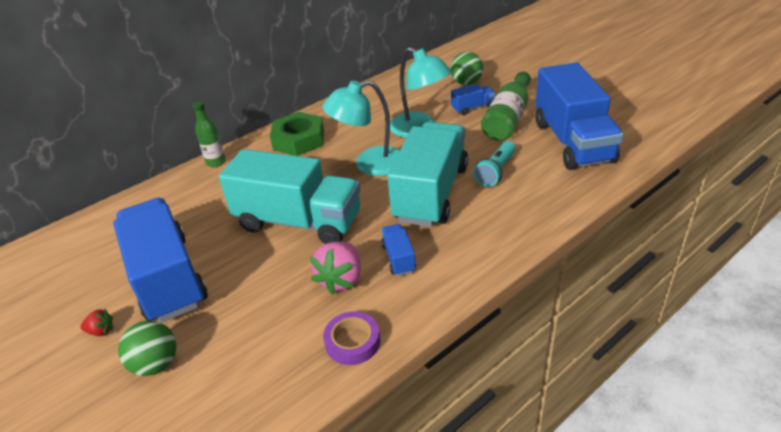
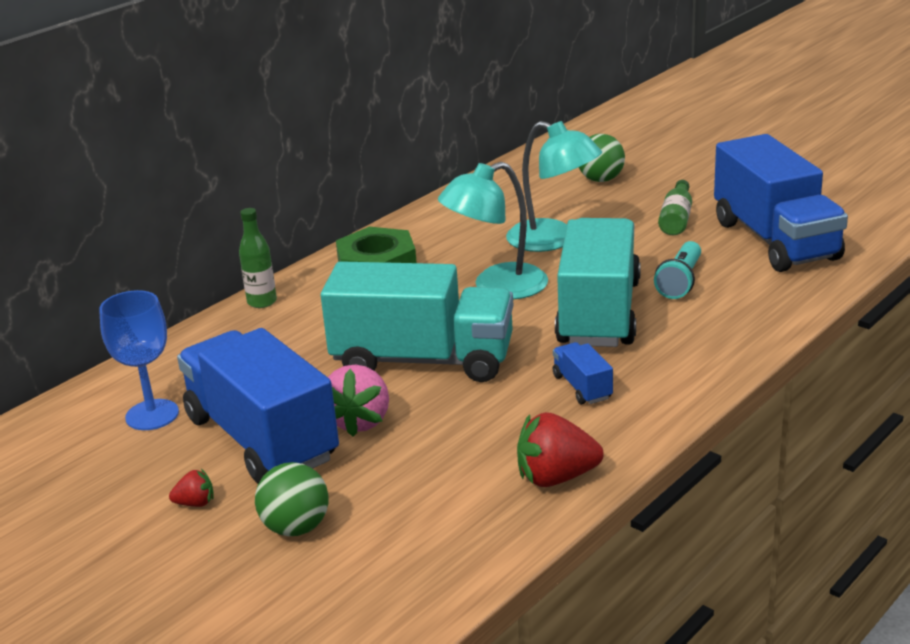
camera: 10 degrees left, 10 degrees down
(109, 249) = (152, 415): none -> blue goblet
(341, 279) = (512, 416): pink strawberry -> pink strawberry (360, 421)
(352, 342) = (556, 478): purple tape -> red strawberry
(472, 108) = (621, 209): blue truck -> none
(508, 118) = (676, 219): green bottle -> green bottle, size x0.61

